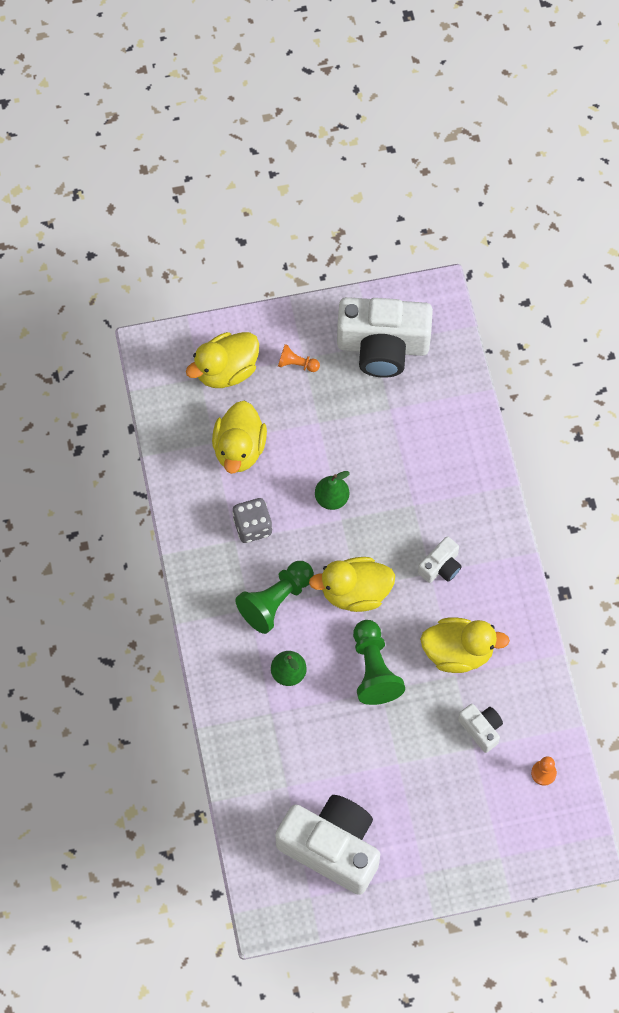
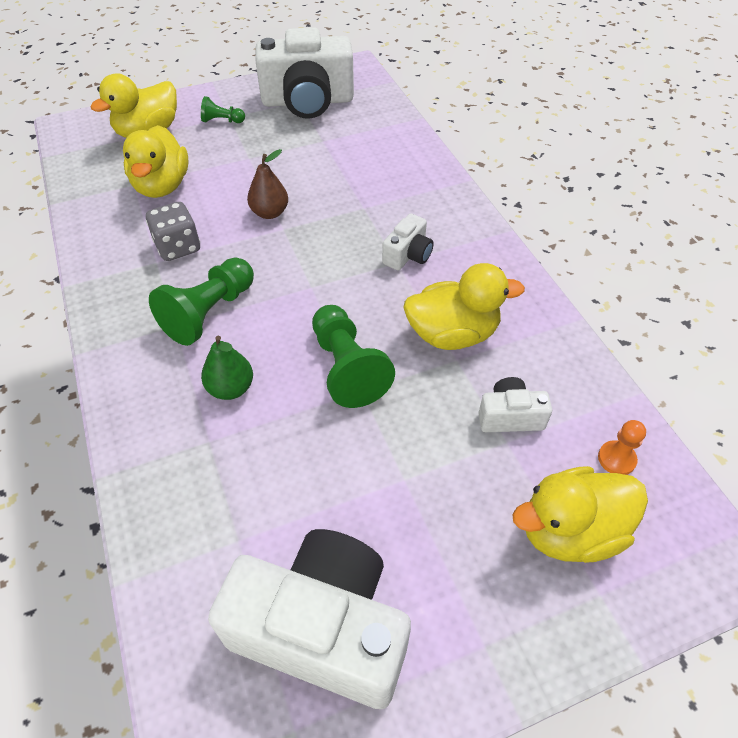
camera: 10 degrees left, 15 degrees down
(296, 364) = (222, 121): orange pawn -> green pawn
(331, 498) = (270, 213): green pear -> brown pear
(355, 592) = (309, 291): yellow duck -> yellow duck (570, 531)
(481, 729) = (510, 416): white camera -> white camera turned 45 degrees counterclockwise

